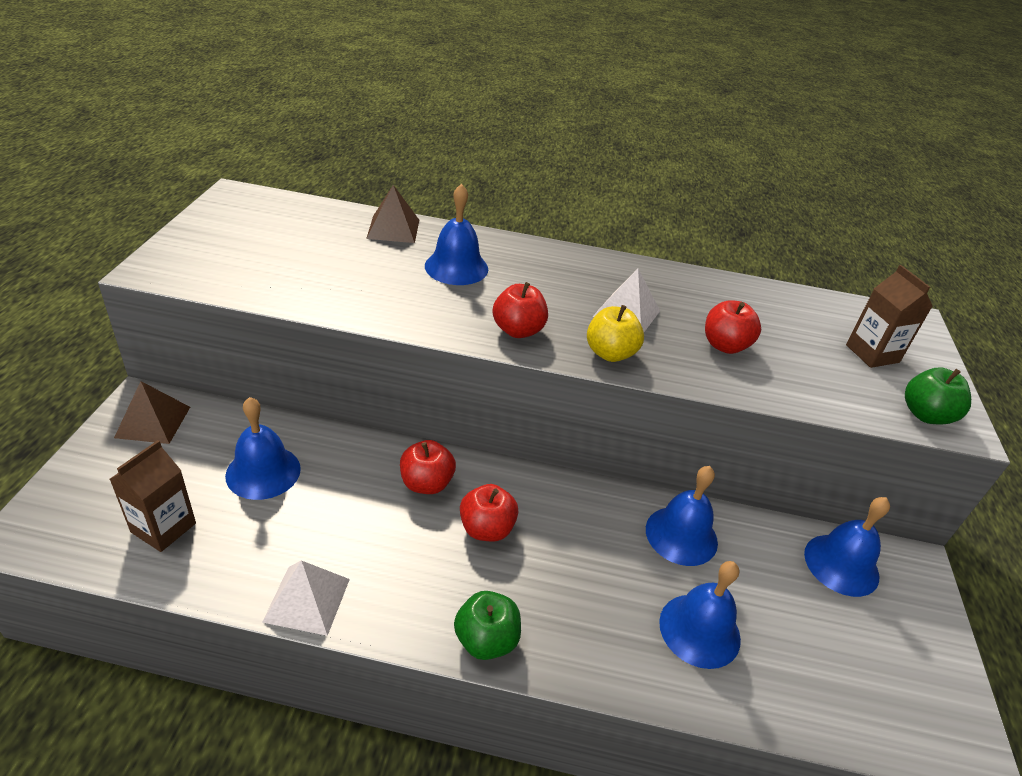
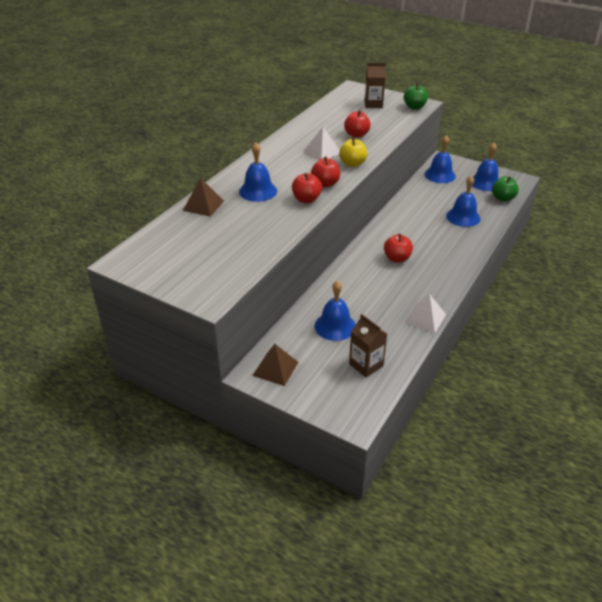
camera: 65 degrees left, 0 degrees up
(426, 483) = (362, 271): red apple -> red apple (306, 199)
(486, 640) = (457, 270): green apple -> green apple (503, 198)
(681, 535) = (415, 207): blue bell -> blue bell (485, 182)

